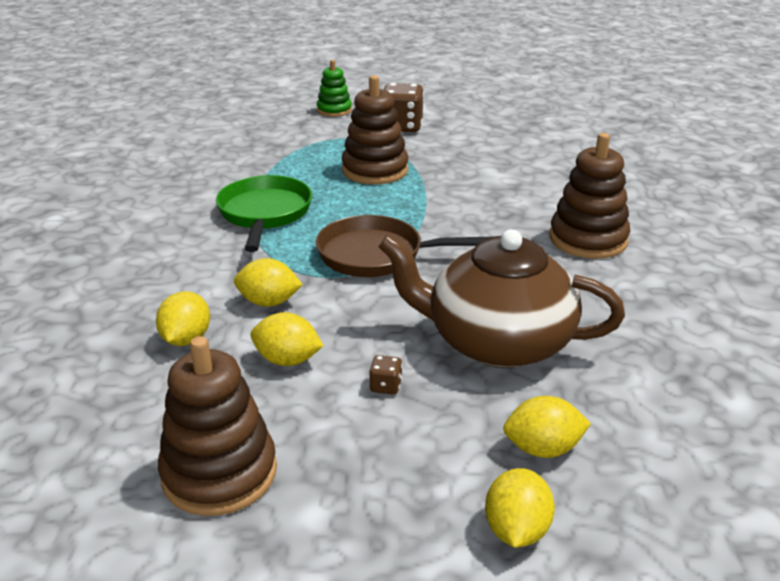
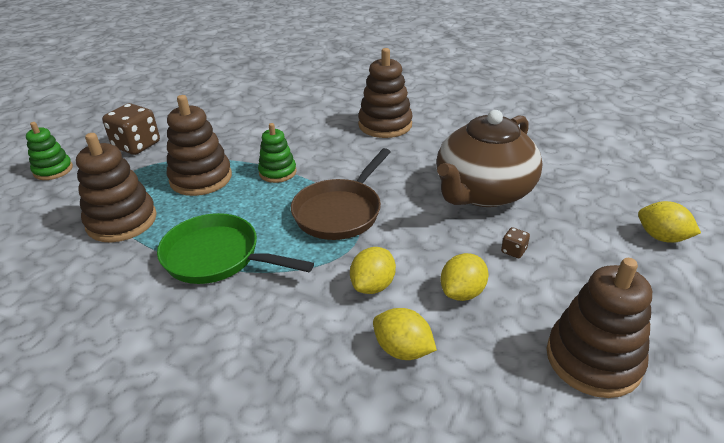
camera: 65 degrees left, 5 degrees up
(286, 159) = (122, 221): none -> brown stacking toy
(419, 203) = (277, 172): none -> green stacking toy
(543, 449) = (593, 207): yellow lemon -> none

